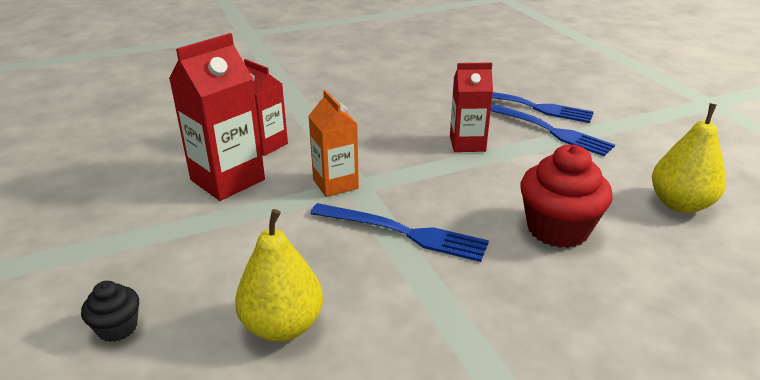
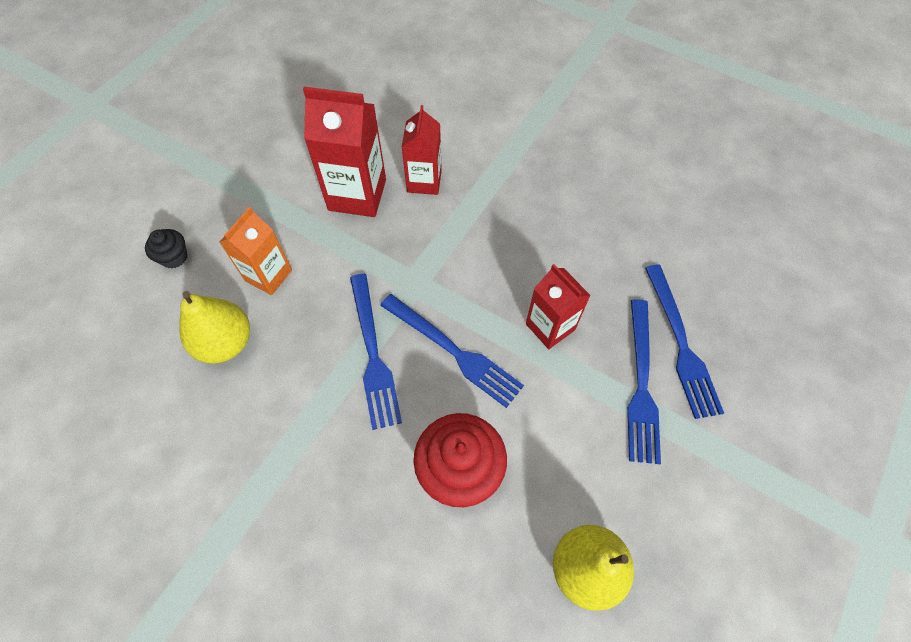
camera: 55 degrees right, 30 degrees up
(335, 184) = (404, 267): orange carton -> orange carton (268, 275)
(444, 191) = (453, 351): none -> blue fork

